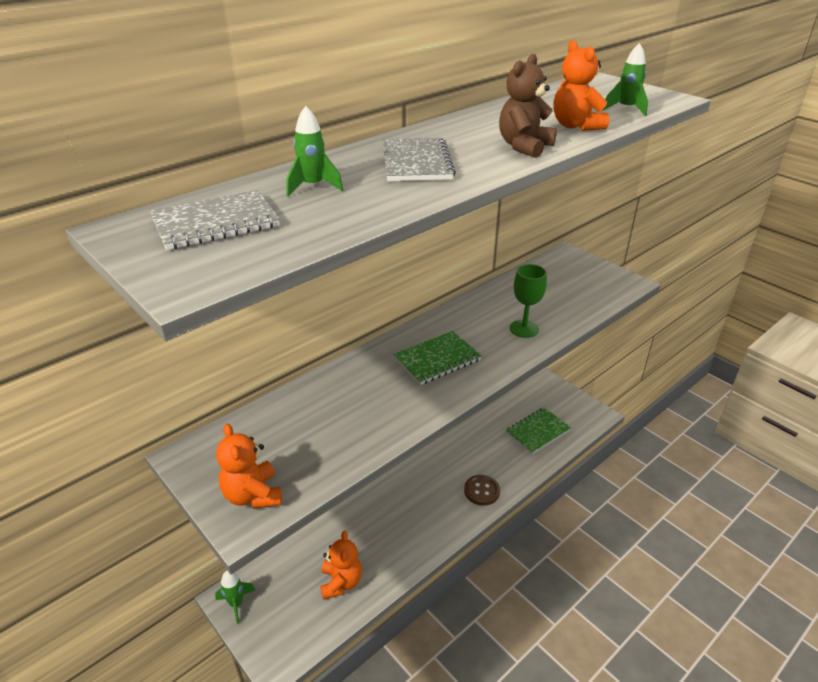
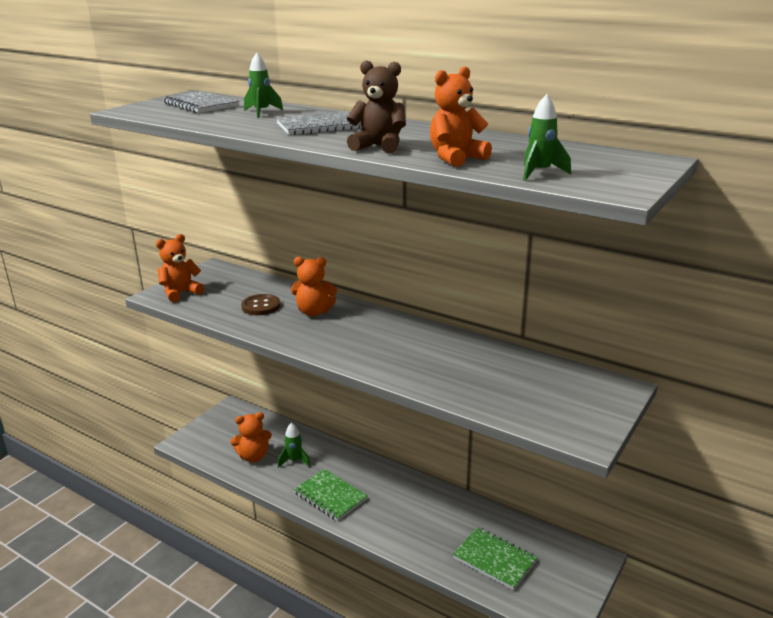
camera: 75 degrees right, 10 degrees down
(236, 604) = (227, 413): green rocket -> green rocket (294, 461)
(376, 379) = (314, 312): none -> orange teddy bear
(437, 359) = (353, 333): green notebook -> green notebook (330, 496)
(482, 491) = (381, 524): brown button -> brown button (261, 306)
(524, 329) = (428, 371): green goblet -> none

